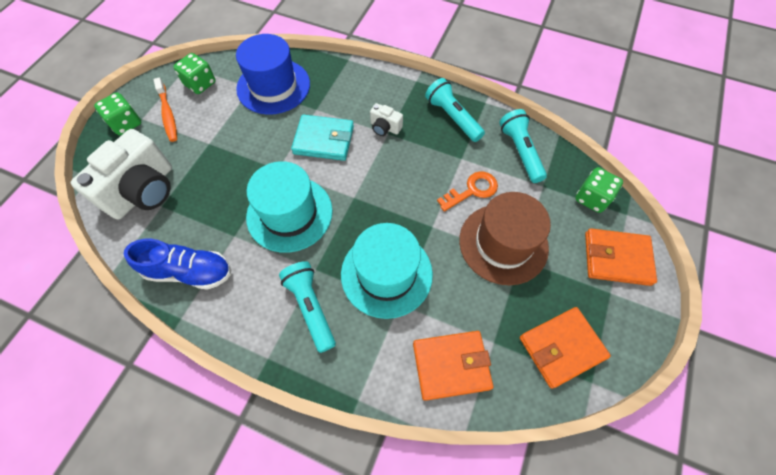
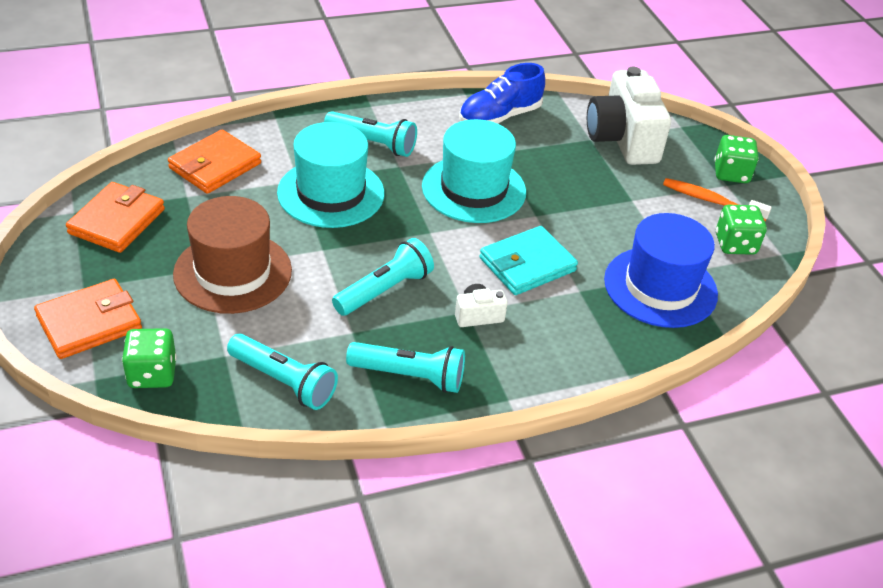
camera: 135 degrees right, 20 degrees down
(420, 173) = (384, 290): none -> turquoise flashlight
(472, 190) = (309, 304): orange key -> none

